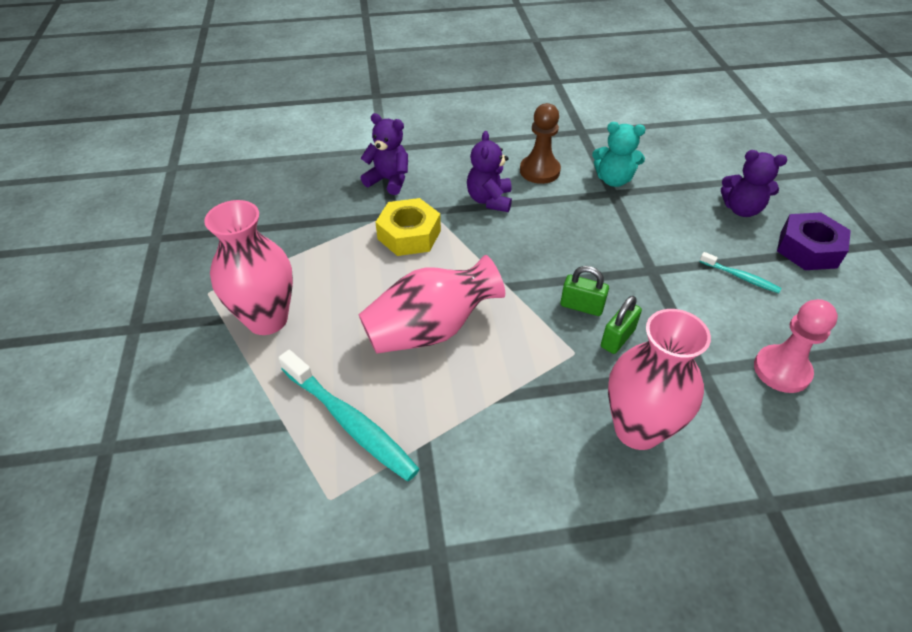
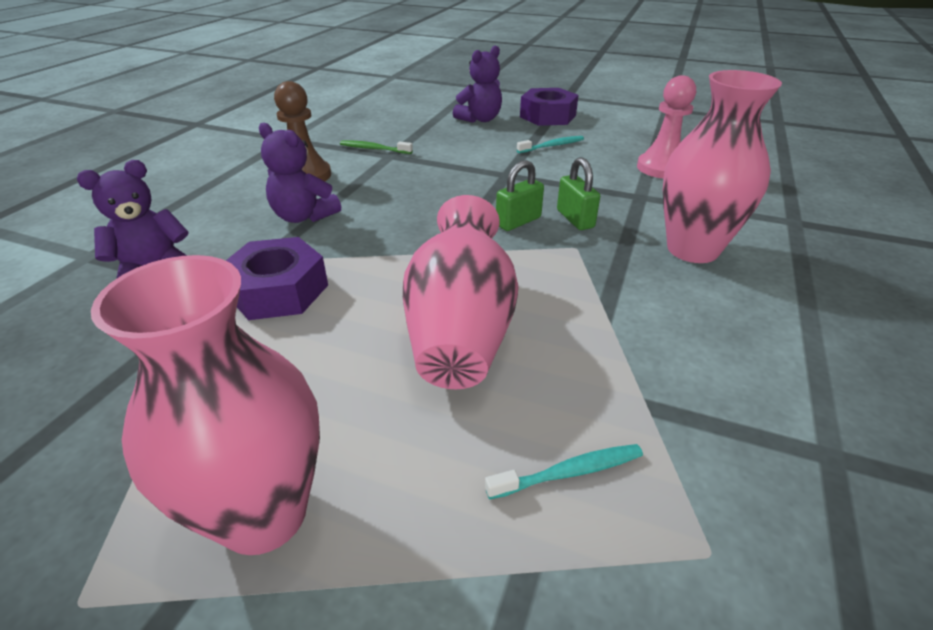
camera: 60 degrees left, 10 degrees down
(349, 421) = (568, 472): turquoise toothbrush -> turquoise toothbrush, size x0.51
(409, 235) = (278, 290): yellow nut -> purple nut
(613, 180) = (374, 149): turquoise teddy bear -> green toothbrush

